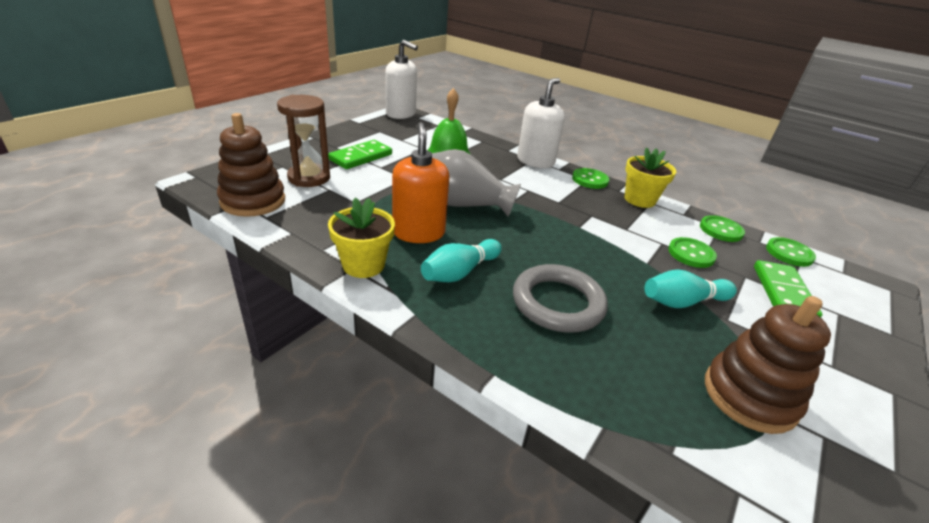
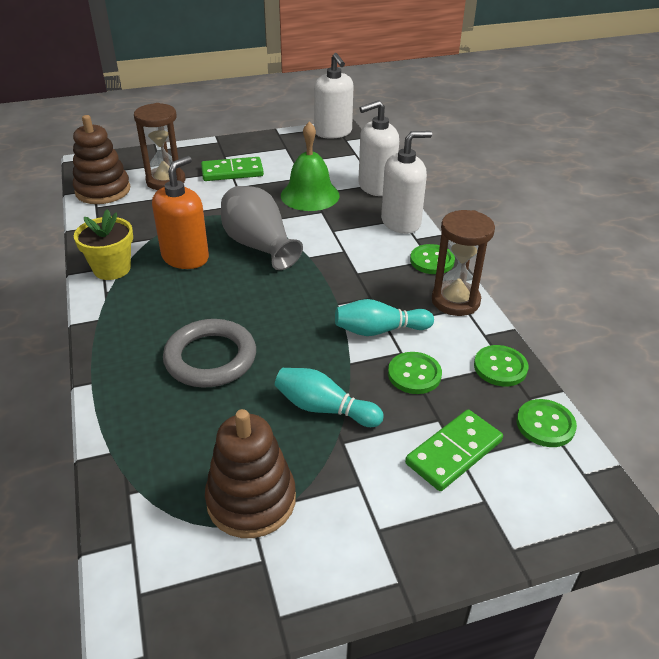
camera: 40 degrees right, 5 degrees up
(459, 272) = (171, 302): turquoise bowling pin -> turquoise bowling pin (379, 330)
(485, 143) = (376, 187): none -> white soap dispenser
(639, 200) = (455, 301): yellow flower pot -> brown hourglass

